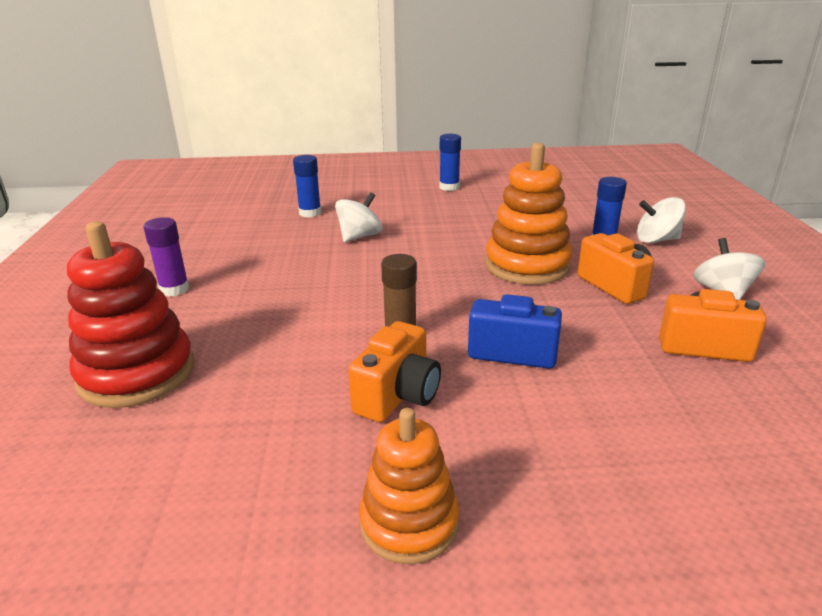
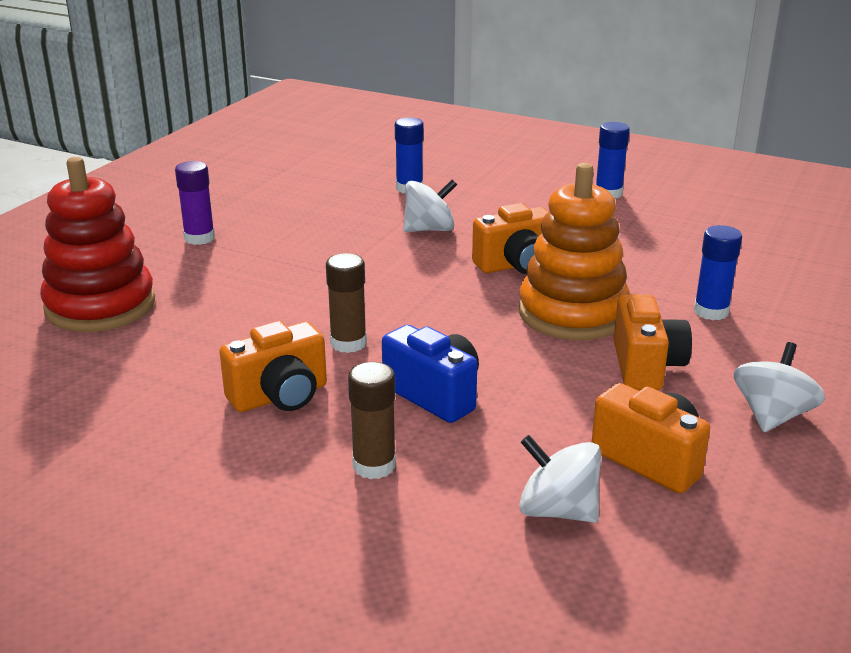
camera: 30 degrees right, 0 degrees up
(409, 523) = (174, 492): orange stacking toy -> none
(450, 245) = (516, 265): none -> orange camera
(541, 424) = (374, 465): none -> brown glue stick
(656, 240) = (786, 330): white spinning top -> white spinning top (557, 510)

